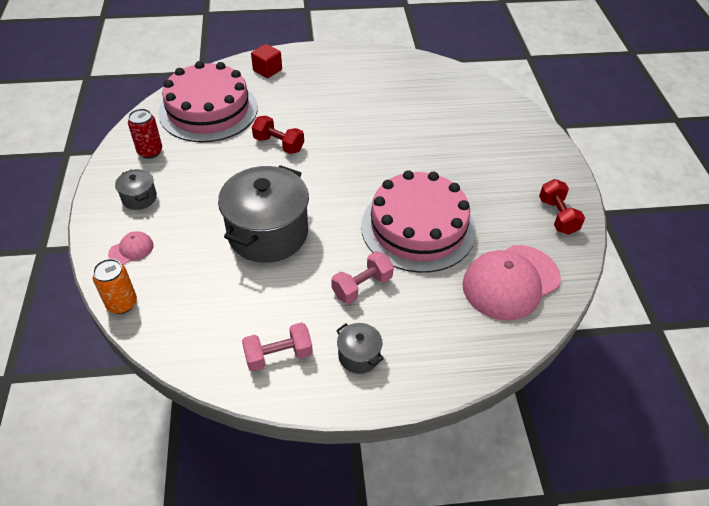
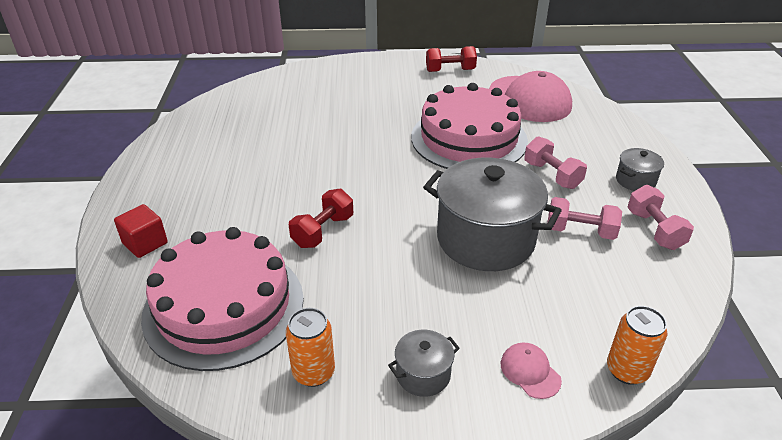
camera: 85 degrees left, 10 degrees down
(150, 151) = (313, 372): red can -> orange can
(277, 297) = (580, 231): none -> pink dumbbell

